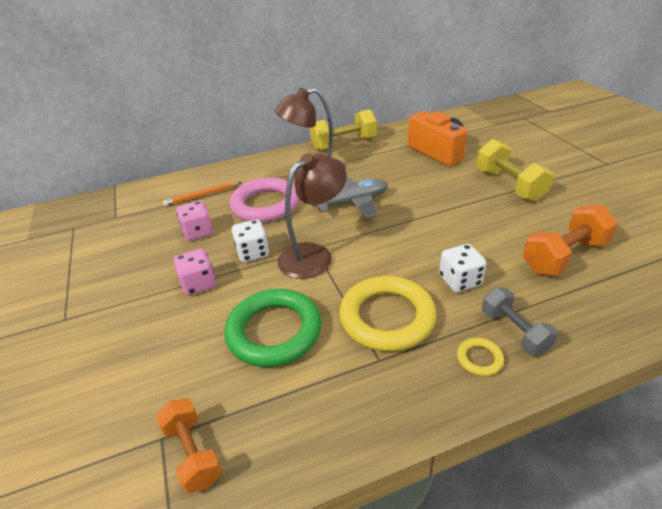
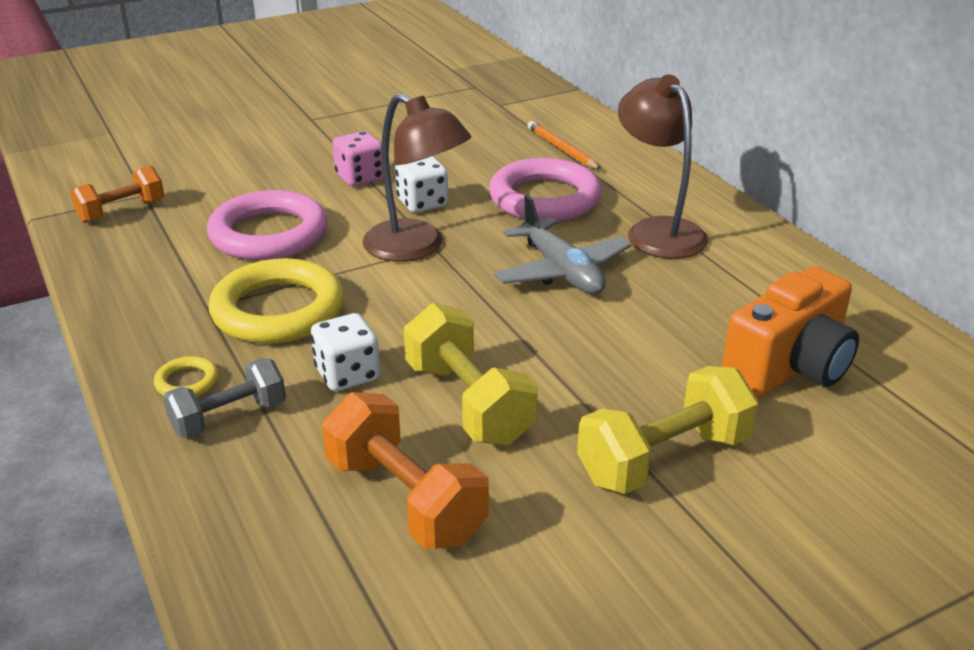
camera: 80 degrees right, 5 degrees down
(198, 232) = (469, 160): pink dice -> none
(274, 331) = (269, 234): green ring -> pink ring
(344, 144) = (781, 252): yellow dumbbell -> yellow dumbbell (468, 403)

